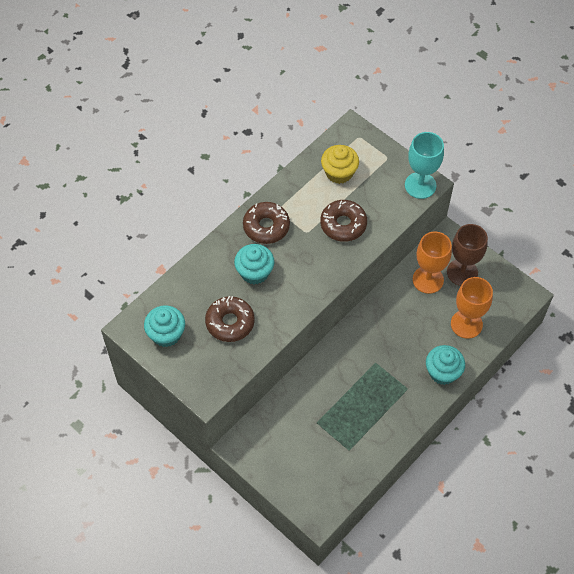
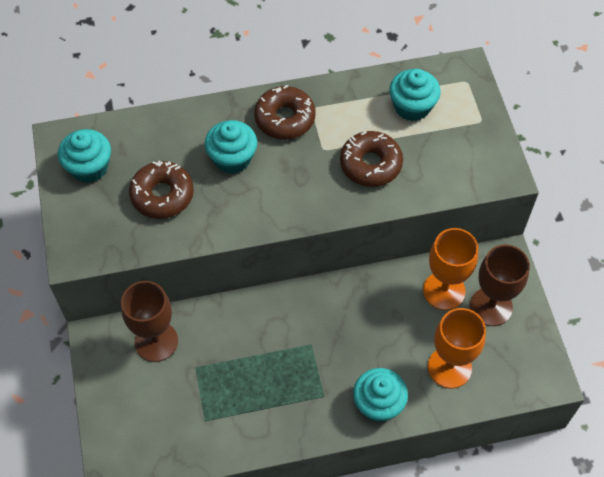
camera: 35 degrees right, 0 degrees up
(279, 423) = (156, 341): none -> brown goblet
(339, 173) = (412, 107): yellow cupcake -> turquoise cupcake
(420, 185) = (495, 172): turquoise goblet -> none

